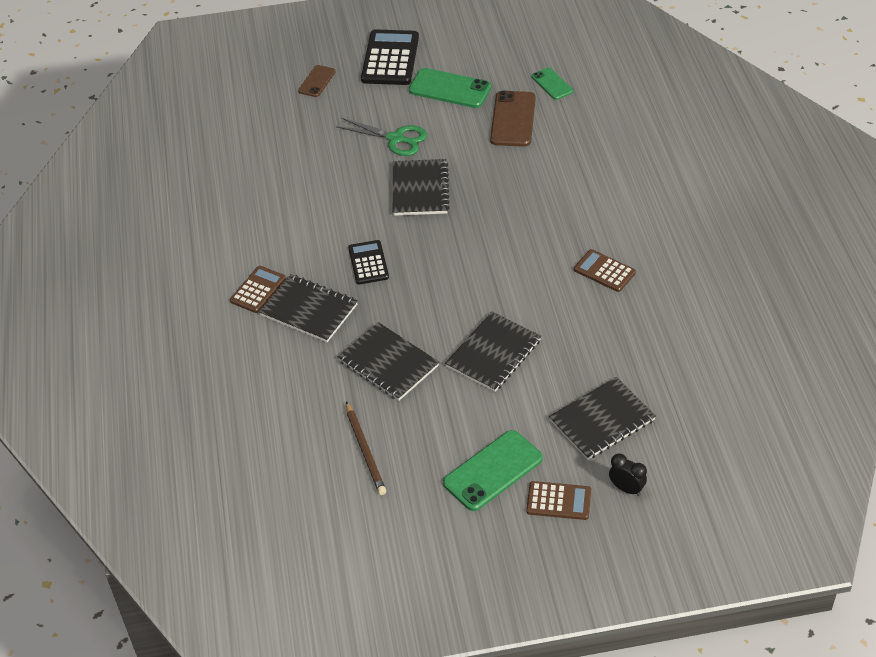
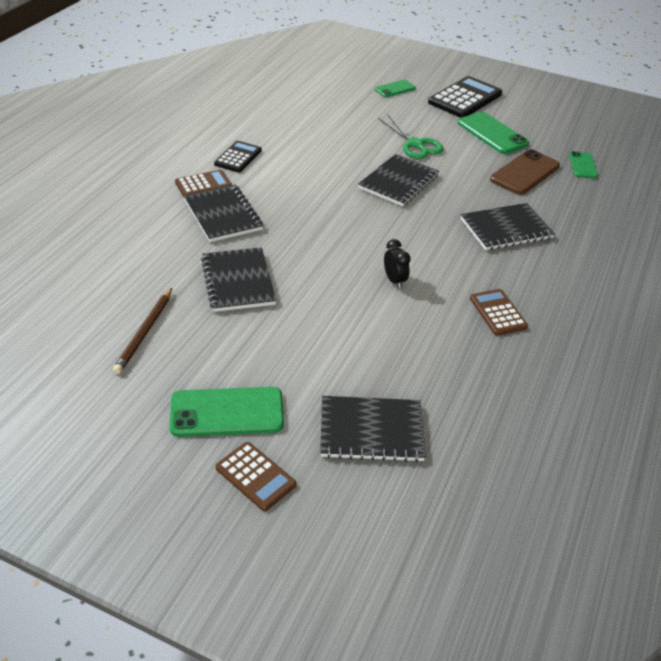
camera: 30 degrees right, 5 degrees down
(317, 81) = (395, 89): brown phone -> green phone
(368, 263) = (304, 208): black calculator -> black calculator (238, 157)
(493, 353) = (331, 321): black notebook -> black notebook (506, 229)
(626, 488) = (331, 507): black clock -> black clock (394, 280)

